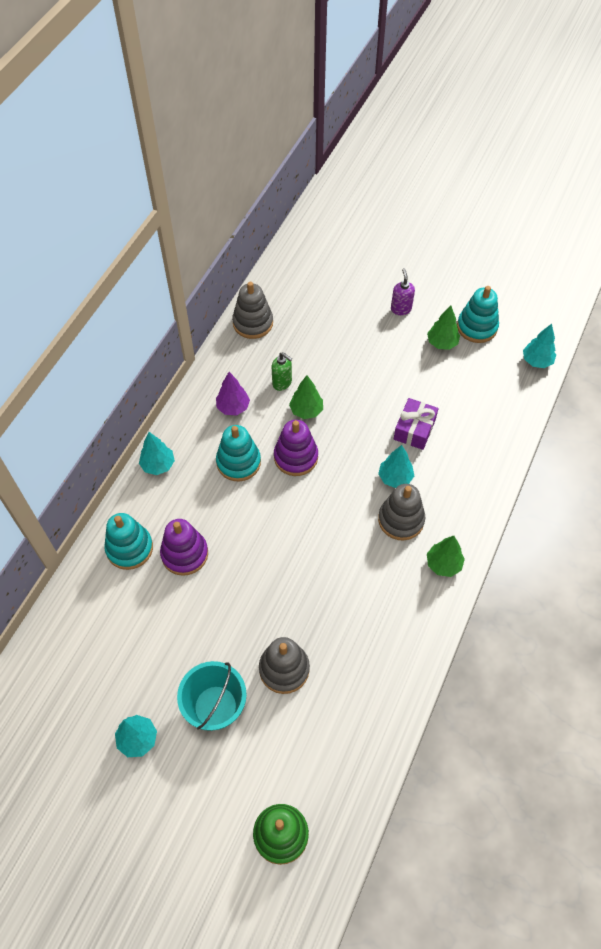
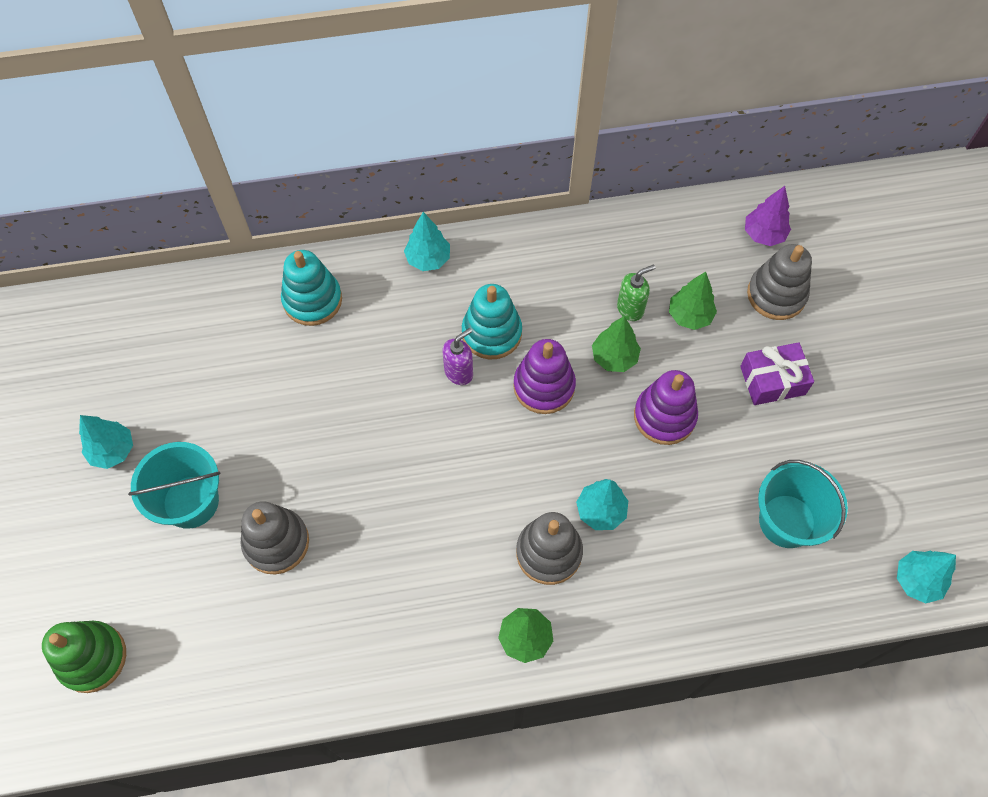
camera: 55 degrees right, 5 degrees up
(184, 554) = (342, 355): purple stacking toy -> purple stacking toy (664, 416)
(233, 407) = (557, 281): purple tree -> purple tree (763, 234)
(253, 323) = (685, 226): grey stacking toy -> grey stacking toy (776, 294)
(282, 383) = (630, 309): green soap dispenser -> green soap dispenser turned 120 degrees counterclockwise
(401, 309) = (849, 368): purple soap dispenser -> purple soap dispenser (459, 372)
(414, 429) = (686, 492): purple gift -> purple gift (772, 380)
(442, 343) = (841, 447): green tree -> green tree (689, 316)
(465, 394) = (787, 521): none -> turquoise bucket
(477, 327) = (904, 474): turquoise stacking toy -> none

